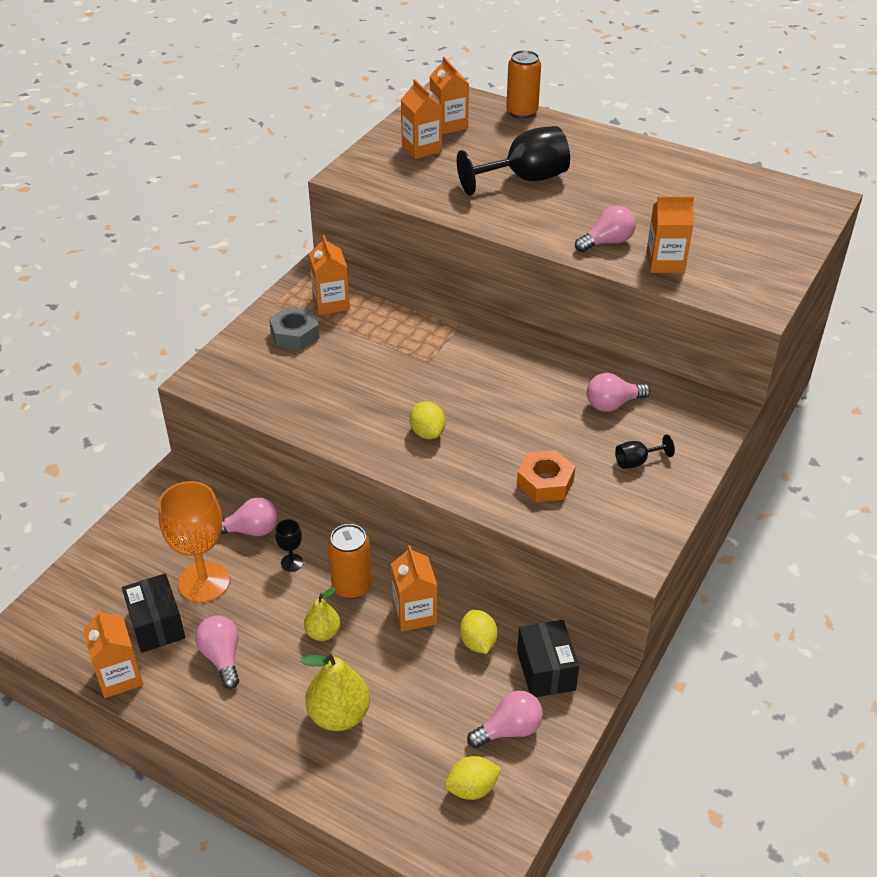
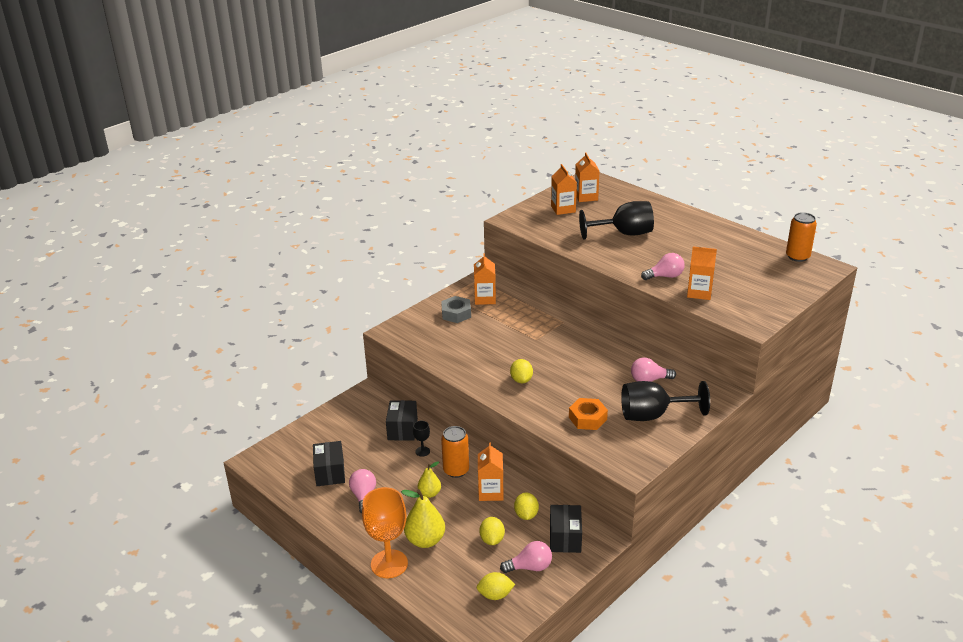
camera: 15 degrees right, 10 degrees down
(119, 677) = (300, 497): orange carton -> none
(204, 582) = (365, 454): orange goblet -> orange goblet (389, 564)
(250, 530) = (402, 429): pink light bulb -> black box
(439, 694) = (492, 540): none -> yellow lemon
(522, 112) = (638, 194): orange can -> orange can (797, 256)
(637, 461) = (653, 415): black goblet -> black goblet, size x2.23

